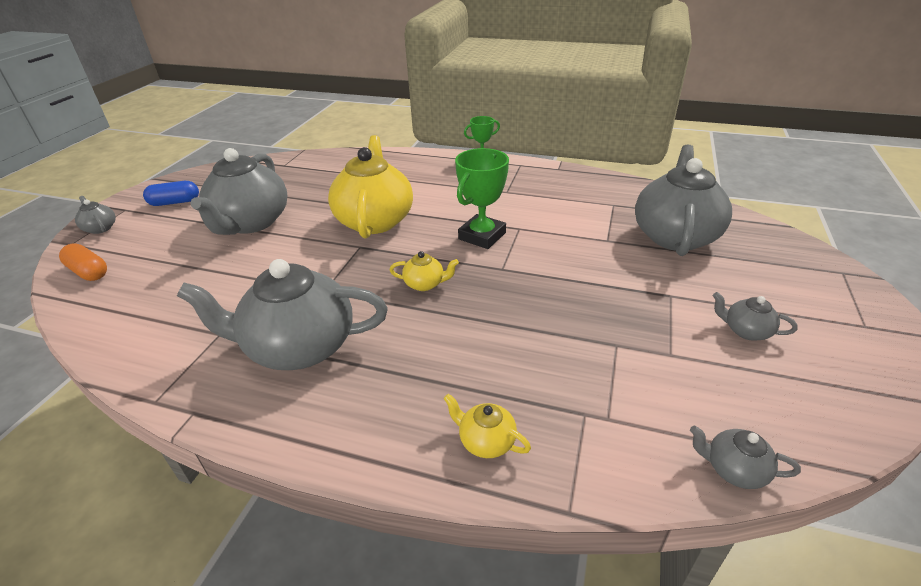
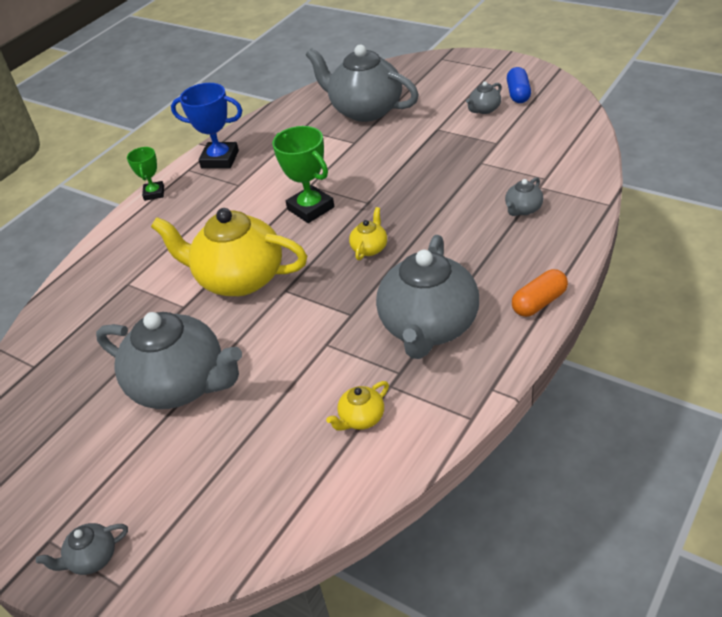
camera: 70 degrees left, 5 degrees up
(89, 272) = (213, 538): orange capsule -> orange capsule (539, 302)
(175, 202) = (68, 478): blue capsule -> blue capsule (518, 94)
(486, 441) = (553, 230): yellow teapot -> yellow teapot (361, 418)
(541, 175) = (220, 159): none -> blue trophy
(734, 469) = (590, 143): grey teapot -> grey teapot (523, 209)

